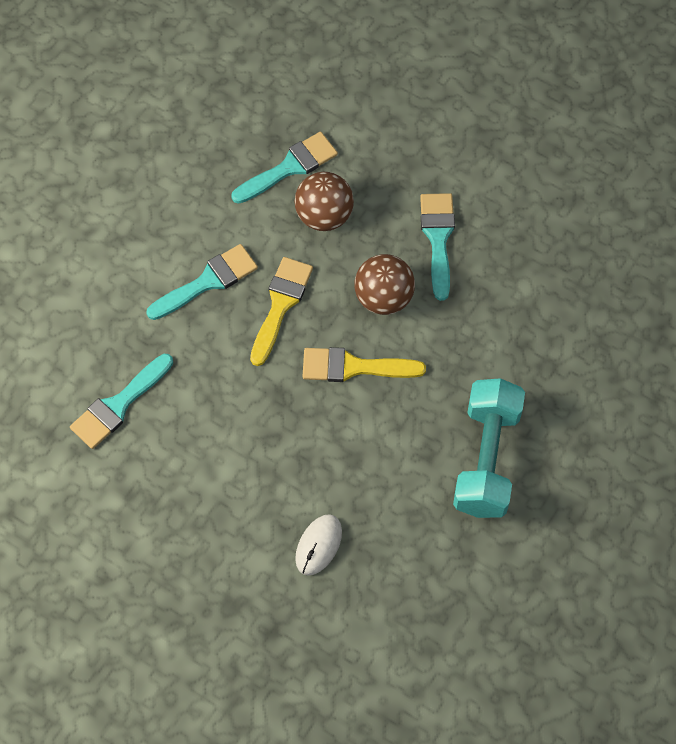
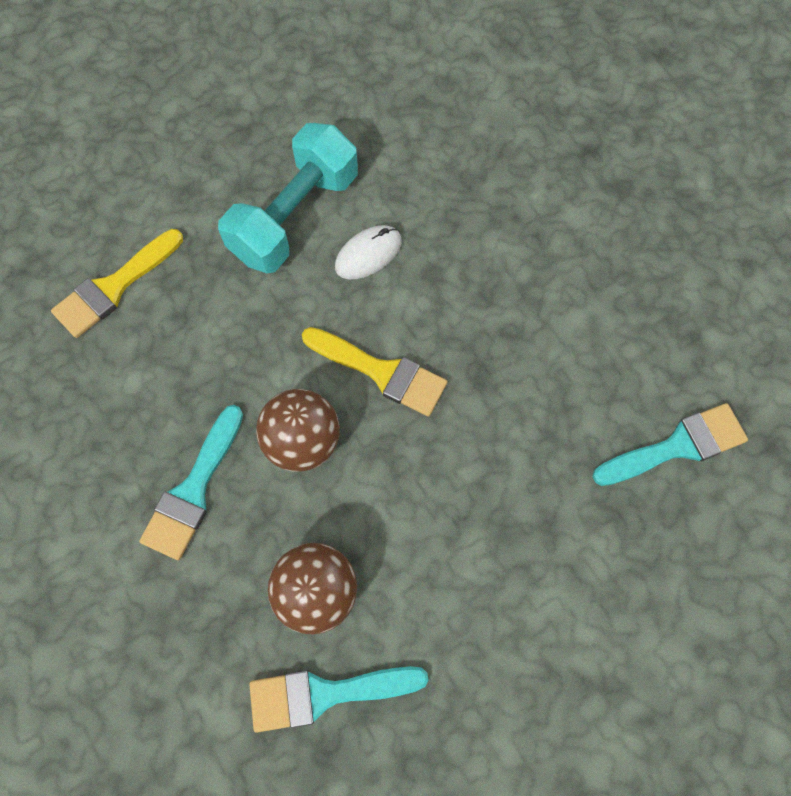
camera: 155 degrees left, 5 degrees up
(207, 282) = (510, 563): turquoise brush -> none
(280, 305) = (431, 488): yellow brush -> yellow brush (114, 287)
(318, 545) = (509, 206): white mouse -> white mouse (368, 254)

